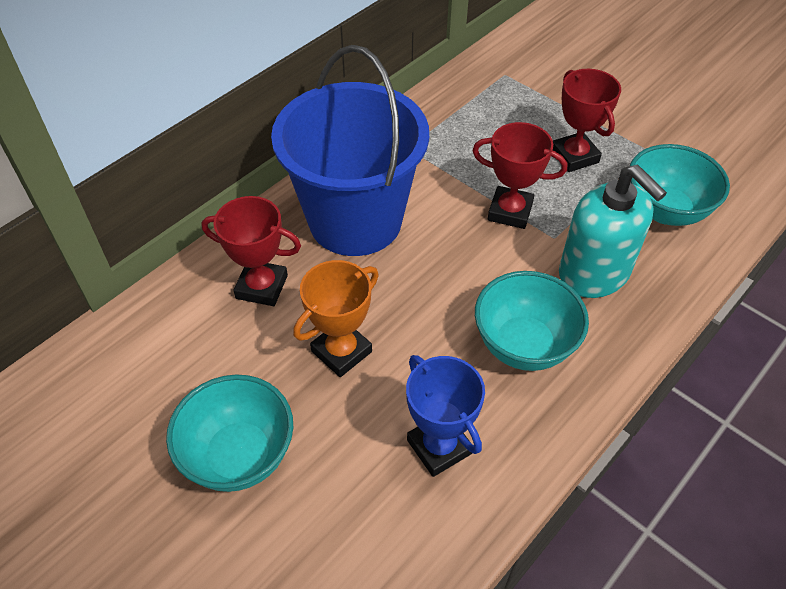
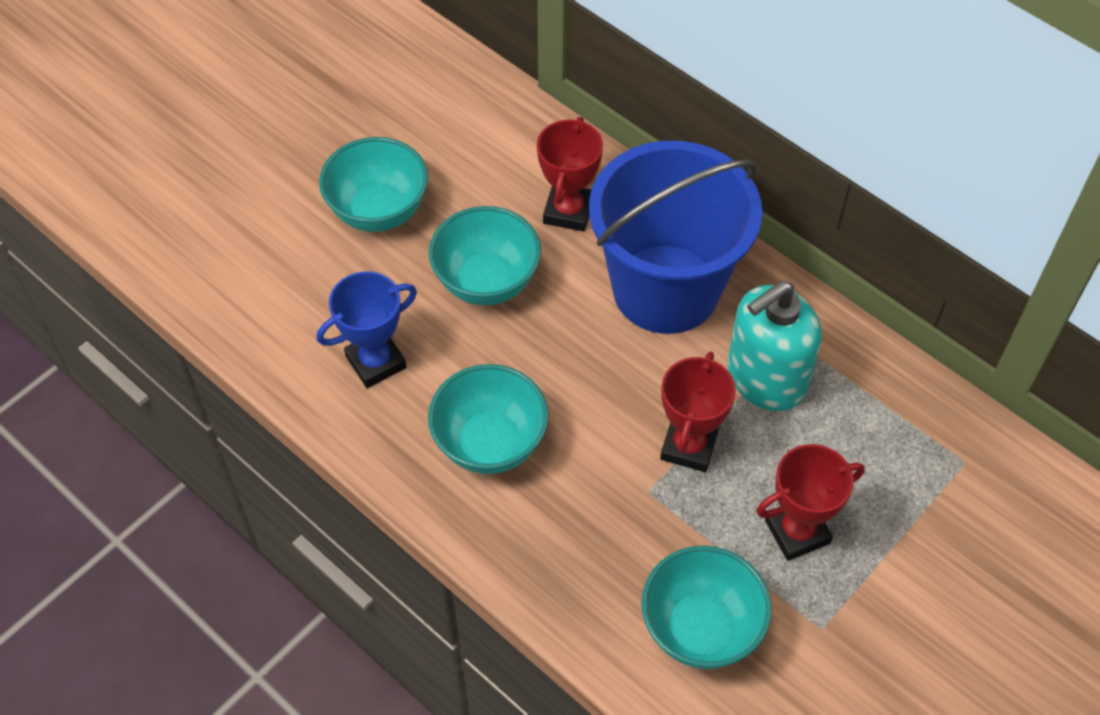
camera: 90 degrees right, 5 degrees up
(341, 351) = (486, 282): orange trophy -> turquoise bowl
(594, 273) = (592, 527): turquoise soap dispenser -> turquoise soap dispenser (765, 378)

